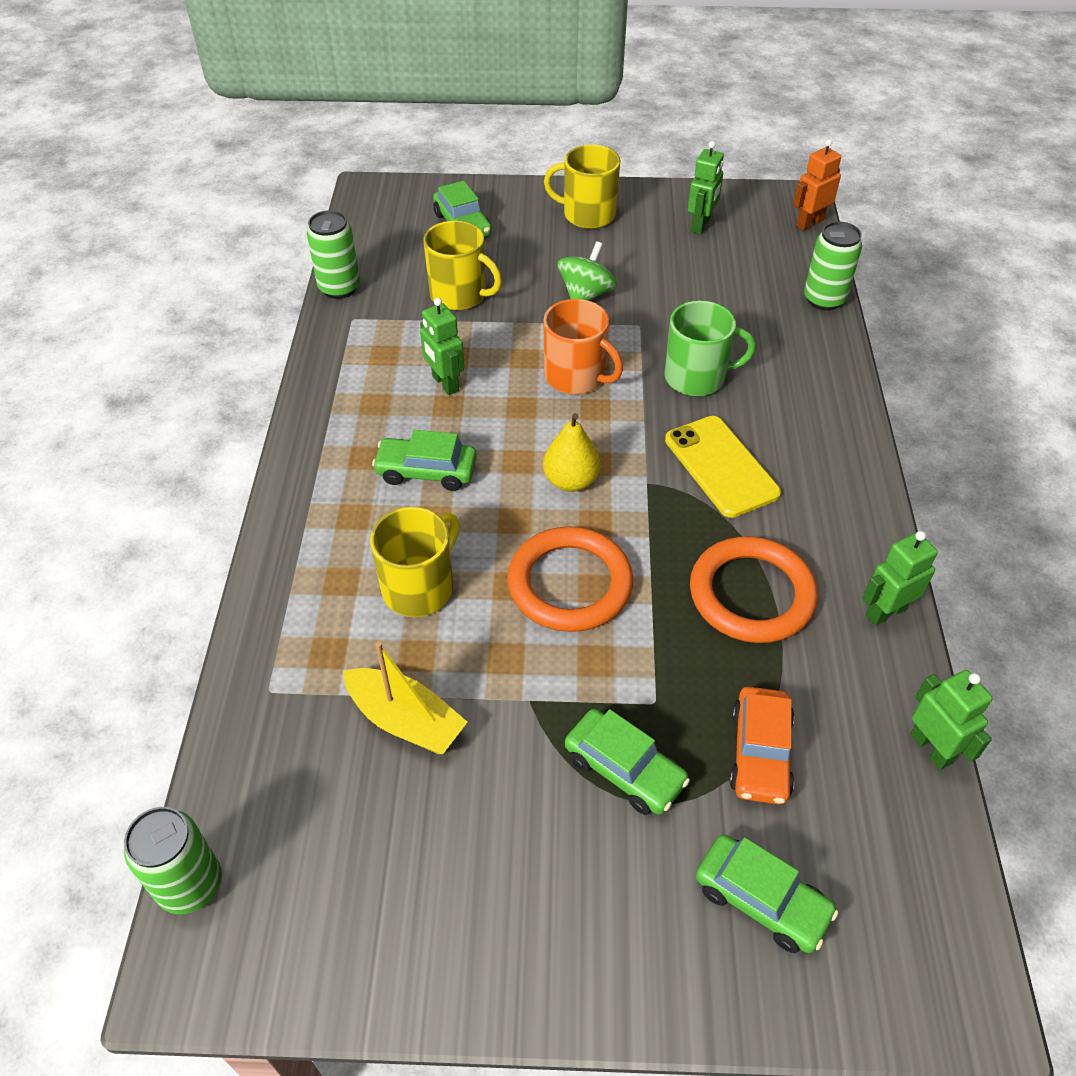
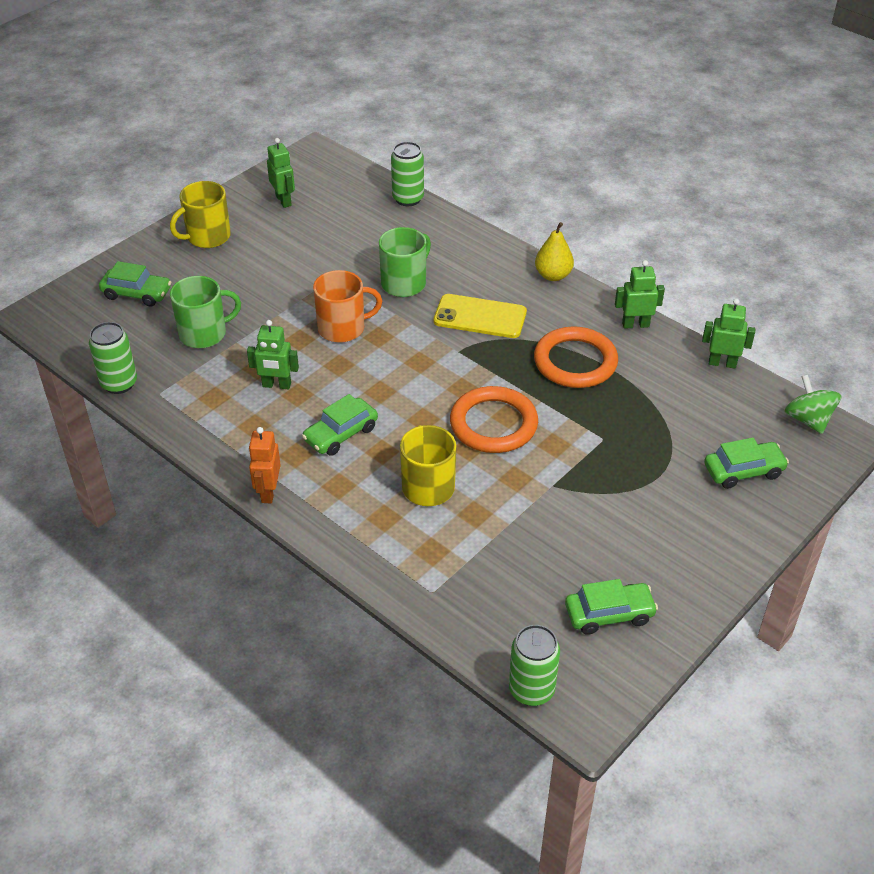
camera: 50 degrees left, 5 degrees down
(406, 720) = (514, 542): yellow boat -> none
(459, 295) = (204, 334): yellow mug -> green mug
(571, 481) = (421, 379): yellow pear -> yellow pear (553, 275)
(586, 294) = (279, 282): green spinning top -> green spinning top (808, 419)
(624, 769) = (630, 474): green car -> green car (609, 614)
(760, 753) = (669, 421): orange car -> none
(809, 223) = (341, 161): orange robot -> orange robot (268, 492)
(885, 612) = (635, 324): green robot -> green robot turned 75 degrees clockwise

